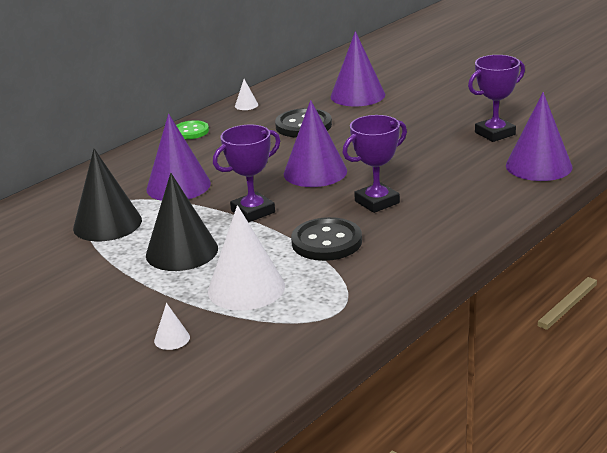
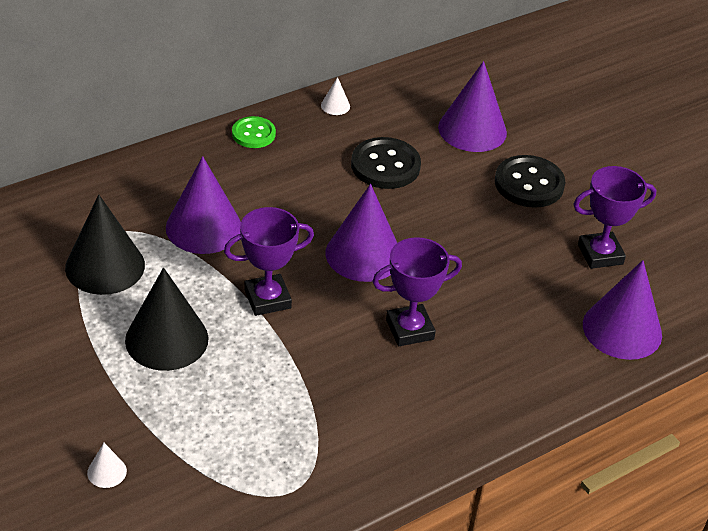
camera: 10 degrees right, 15 degrees up
(246, 288) = (211, 421): white cone -> none
(326, 242) = (326, 377): black button -> black button (529, 184)

